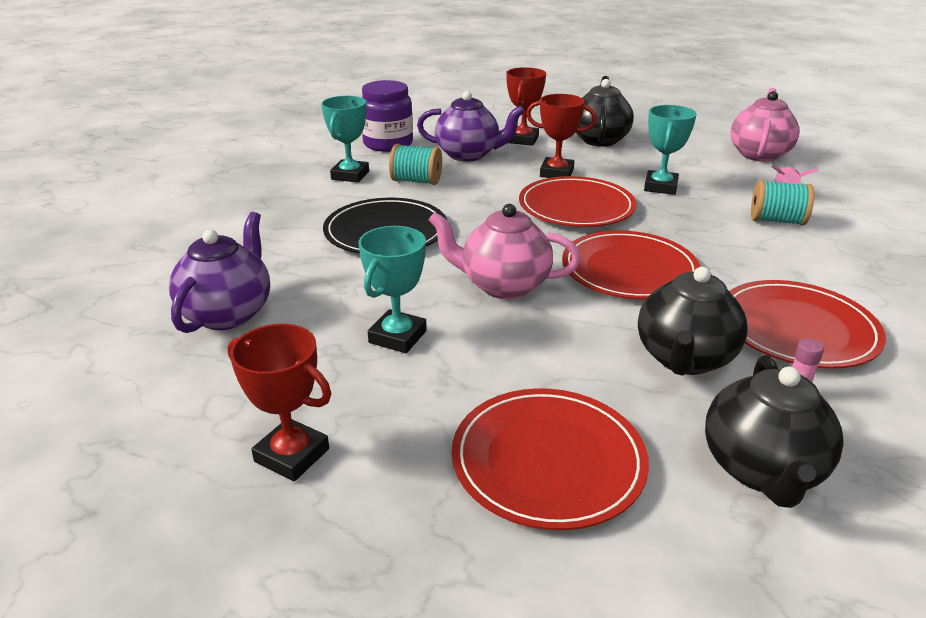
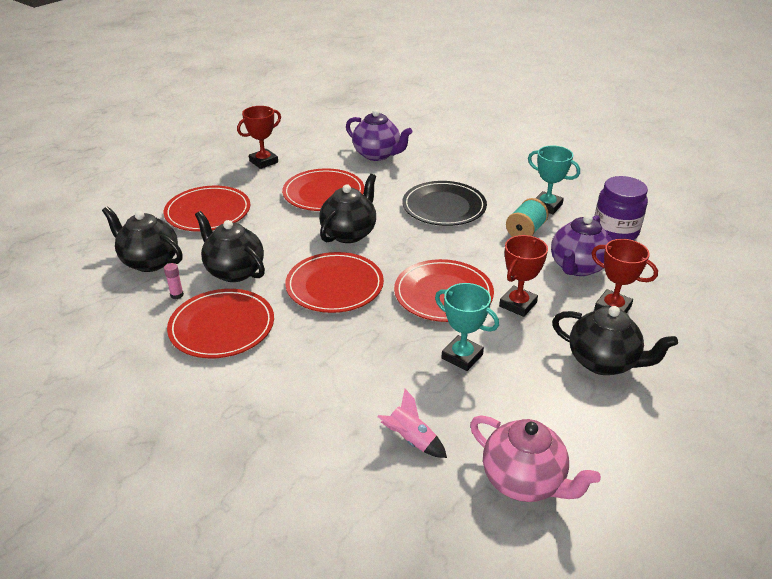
camera: 110 degrees right, 5 degrees up
(397, 337) = (323, 193): turquoise trophy -> red plate
(503, 286) = (349, 233): pink teapot -> black teapot
(776, 220) = (359, 399): turquoise spool -> none

